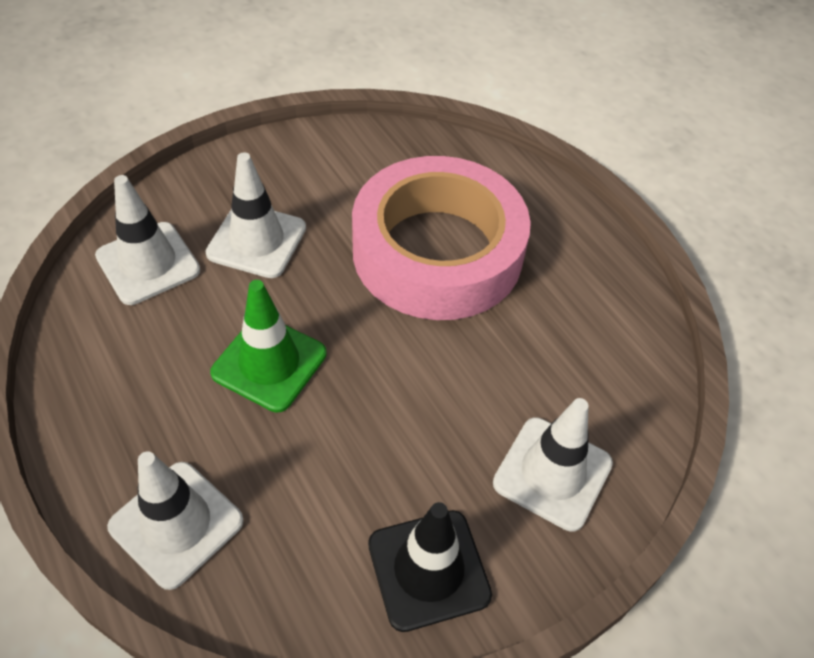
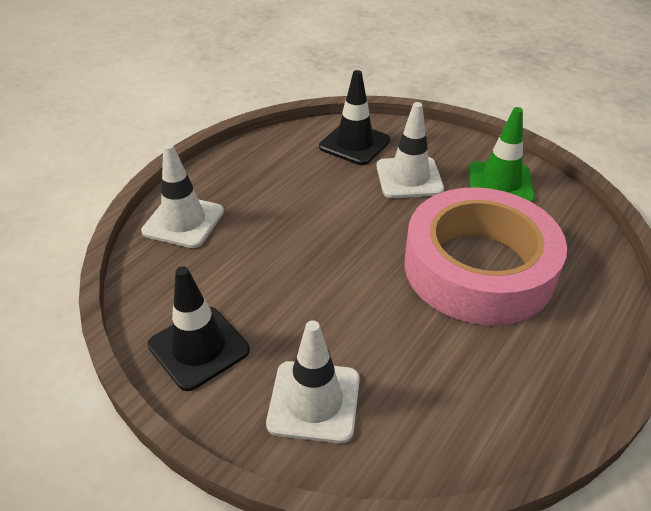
camera: 70 degrees right, 10 degrees down
(148, 263) = (354, 144): white traffic cone -> black traffic cone
(269, 363) = (316, 218): green traffic cone -> green traffic cone (500, 183)

